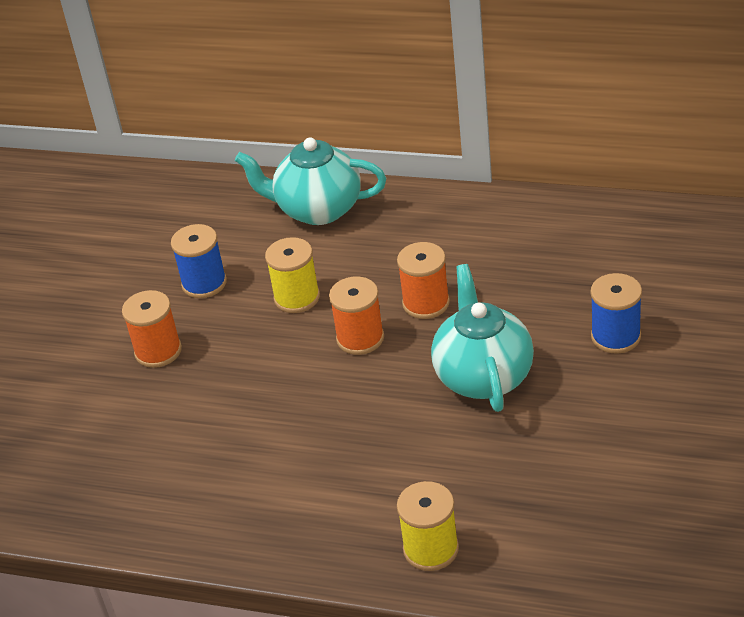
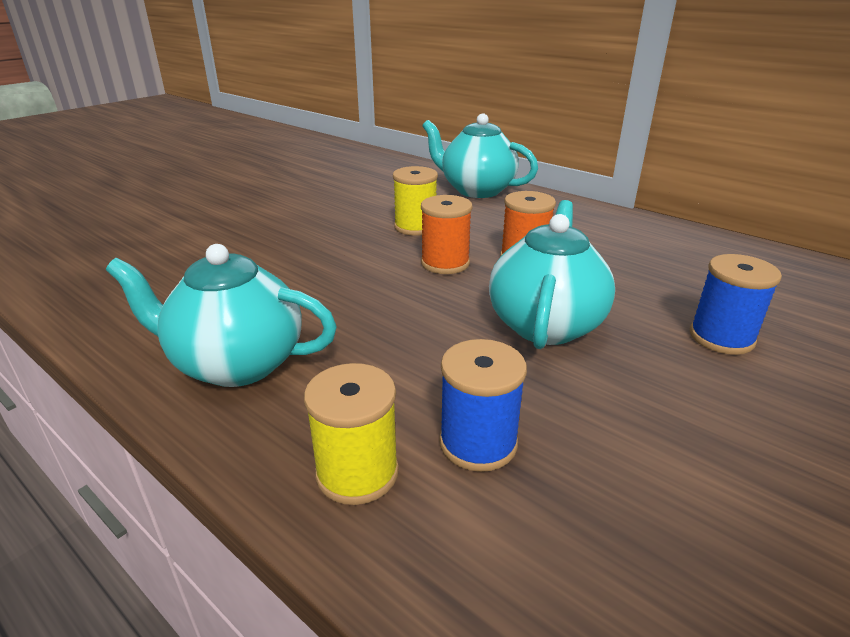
camera: 20 degrees right, 10 degrees down
(158, 351) = (279, 226): orange spool -> none
(204, 283) = (355, 203): blue spool -> blue spool (478, 443)
(277, 513) = (236, 363): none -> turquoise teapot

